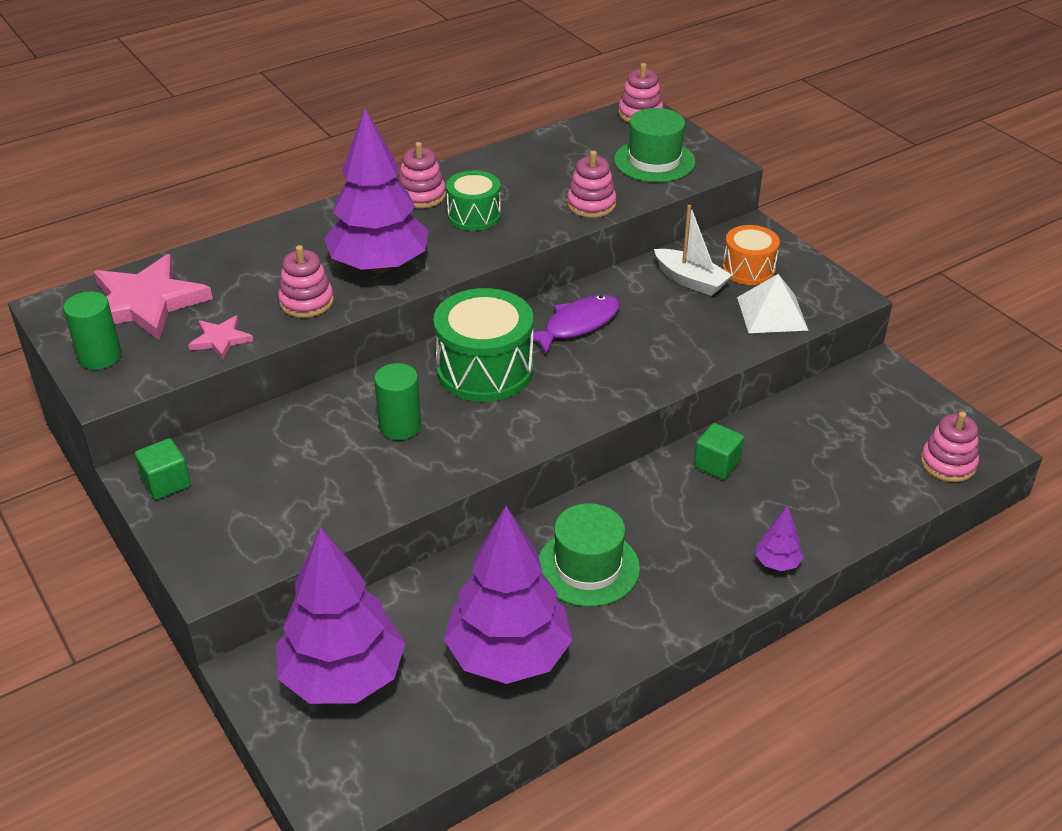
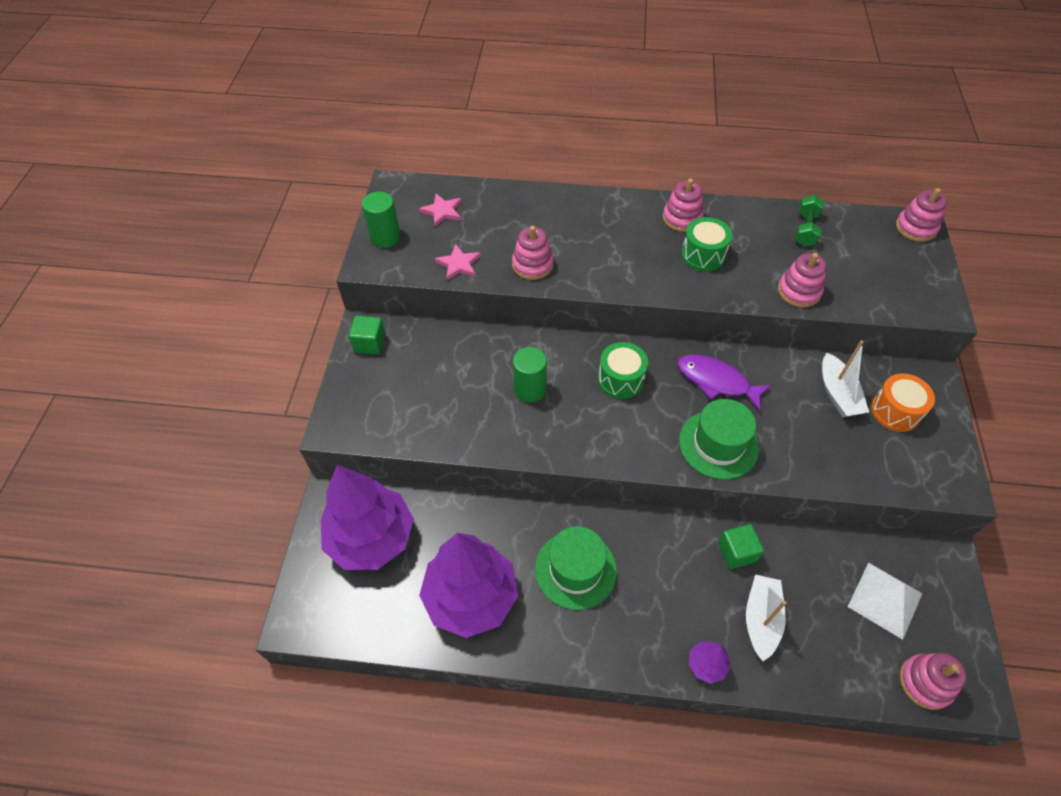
camera: 40 degrees right, 15 degrees up
(145, 303) = (442, 211): pink star -> pink star, size x0.48
(379, 266) = (602, 262): purple tree -> none
(485, 370) = (621, 379): green drum -> green drum, size x0.60
(548, 155) = (805, 229): none -> green dumbbell
(577, 325) = (716, 381): purple fish -> purple fish turned 150 degrees counterclockwise
(654, 161) = (887, 278): green hat -> green hat (718, 444)
(772, 313) = (878, 463): white pyramid -> white pyramid (885, 600)
(786, 500) = (761, 619): none -> white boat

